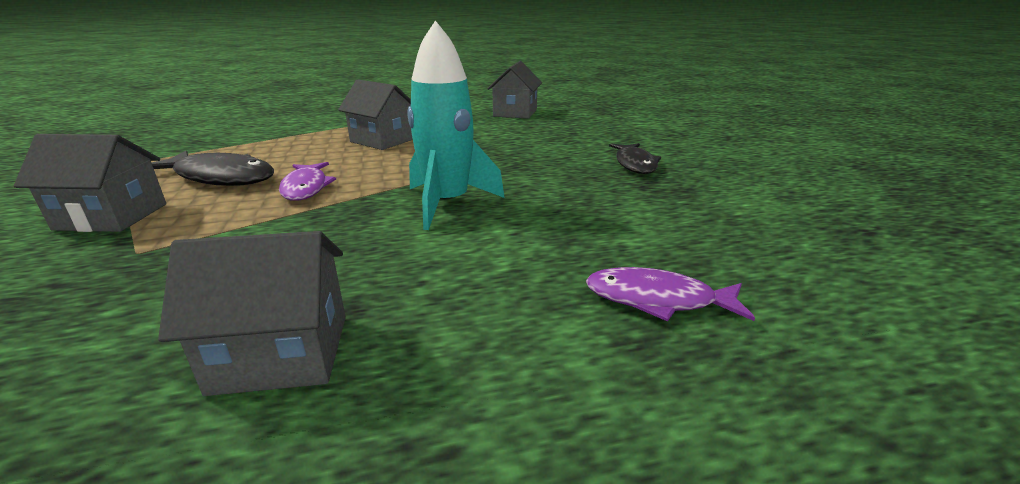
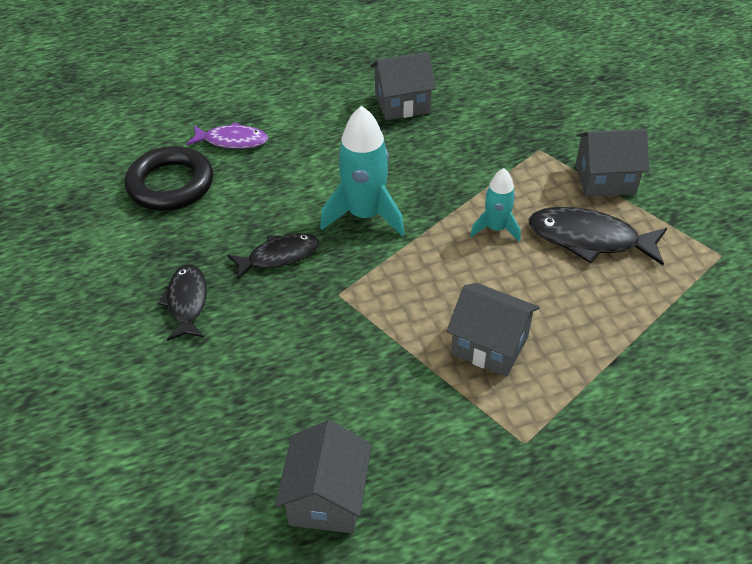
camera: 175 degrees right, 20 degrees up
(306, 188) = (496, 228): purple fish -> turquoise rocket
(551, 182) = (279, 256): none -> black fish
(725, 245) = (170, 184): none -> black ring

